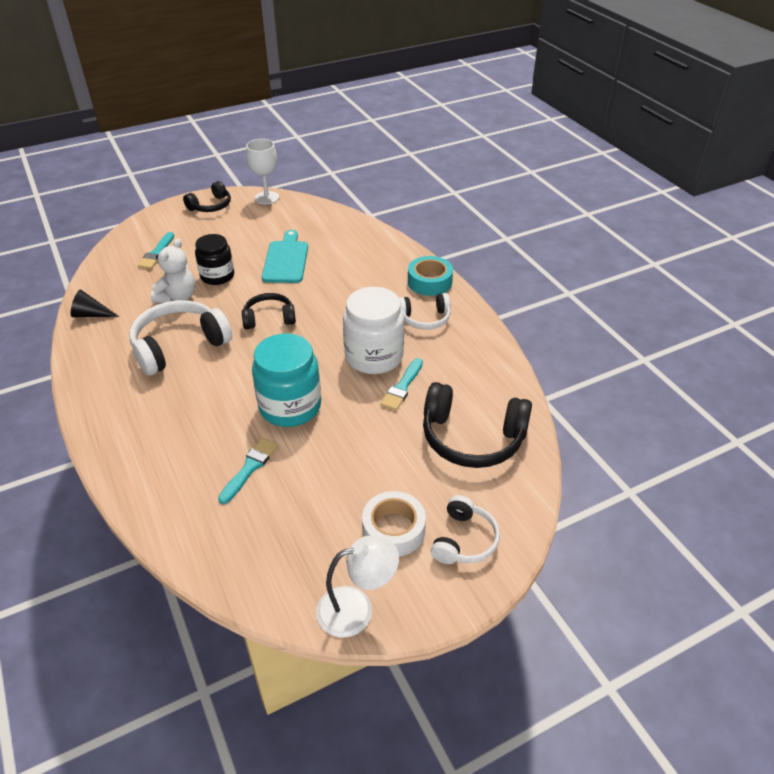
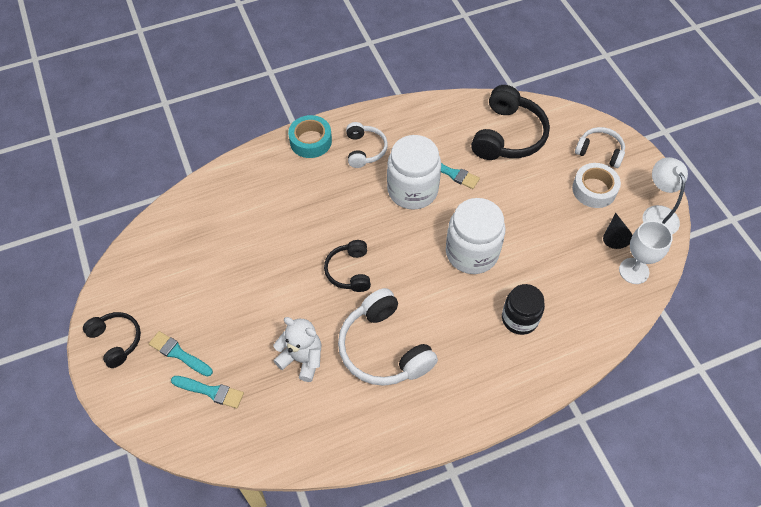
camera: 85 degrees left, 15 degrees up
(91, 314) = (321, 445): black cone -> black cone (614, 235)
(217, 276) = (269, 322): black jar -> black jar (519, 319)
(250, 468) = (540, 280): turquoise brush -> turquoise brush (178, 353)
(267, 198) = (114, 279): white goblet -> white goblet (634, 271)
(286, 260) = (251, 258): turquoise cutting board -> none
(290, 406) = (472, 252): turquoise jar -> white jar

